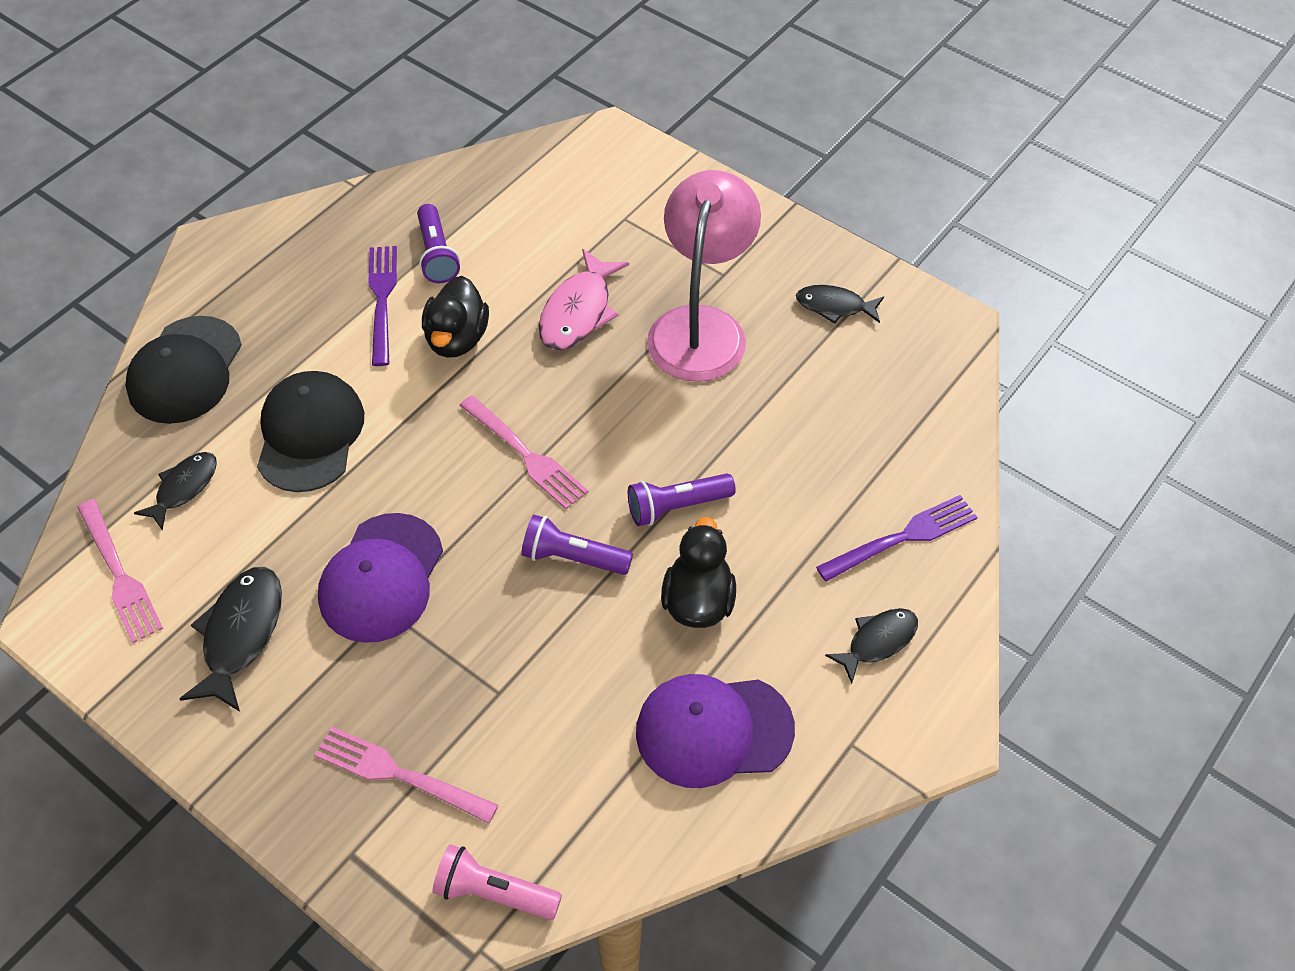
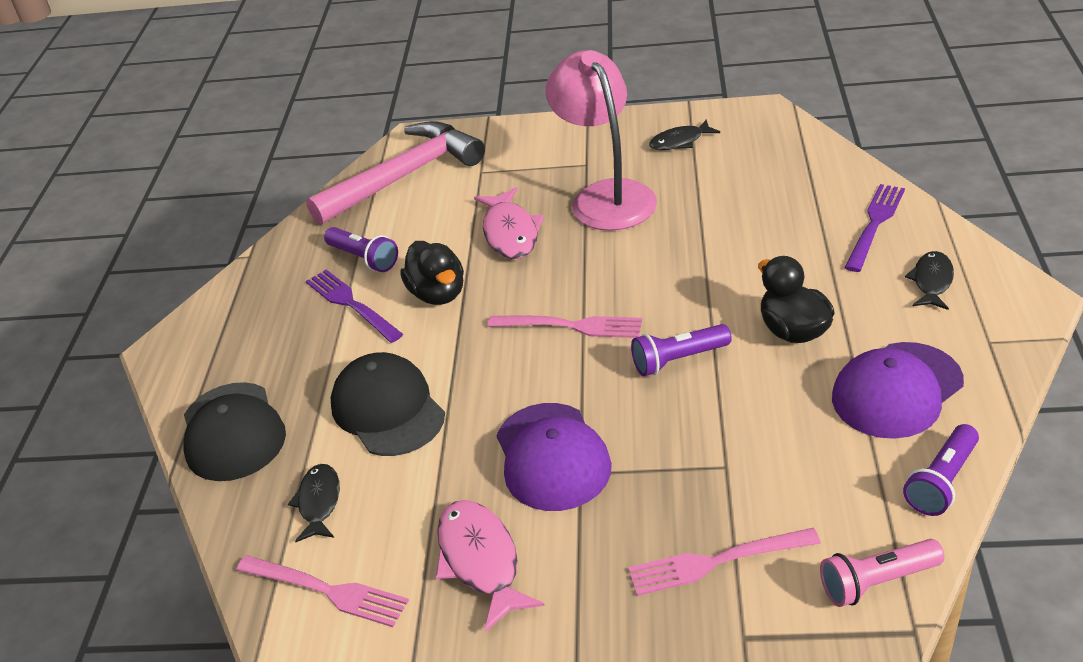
camera: 30 degrees left, 15 degrees down
(241, 634) = (481, 561): black fish -> pink fish
(555, 178) = (404, 177): none -> pink hammer
(676, 507) = (713, 292): purple flashlight -> purple flashlight (942, 482)

